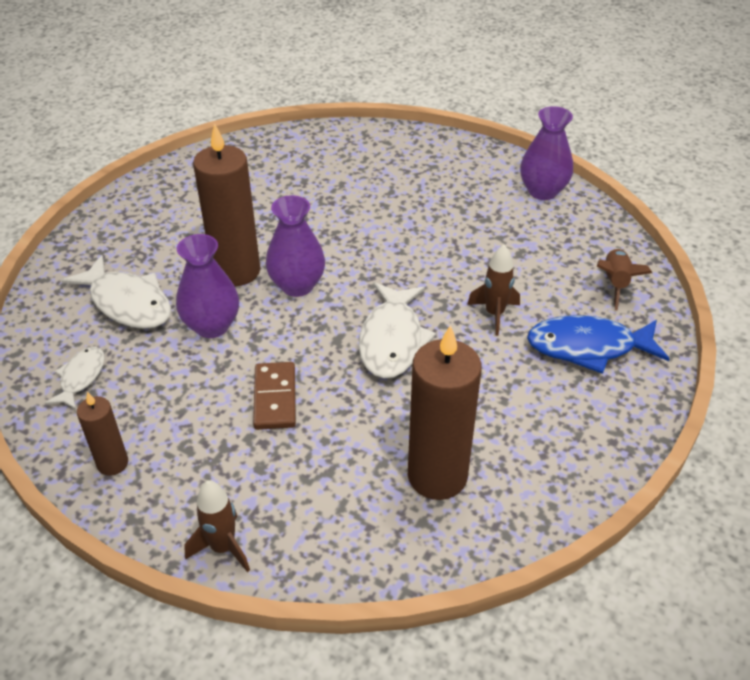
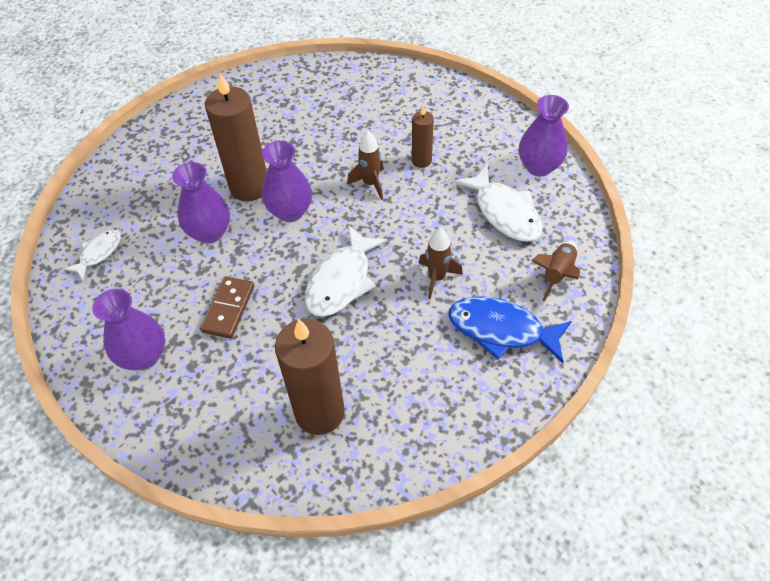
camera: 20 degrees right, 10 degrees up
(112, 463) = (91, 332): brown candle -> brown candle (421, 161)
(127, 303) = (157, 196): white fish -> white fish (504, 212)
(195, 472) = (144, 356): none -> purple vase
(223, 548) = (136, 424): brown rocket -> brown rocket (370, 184)

